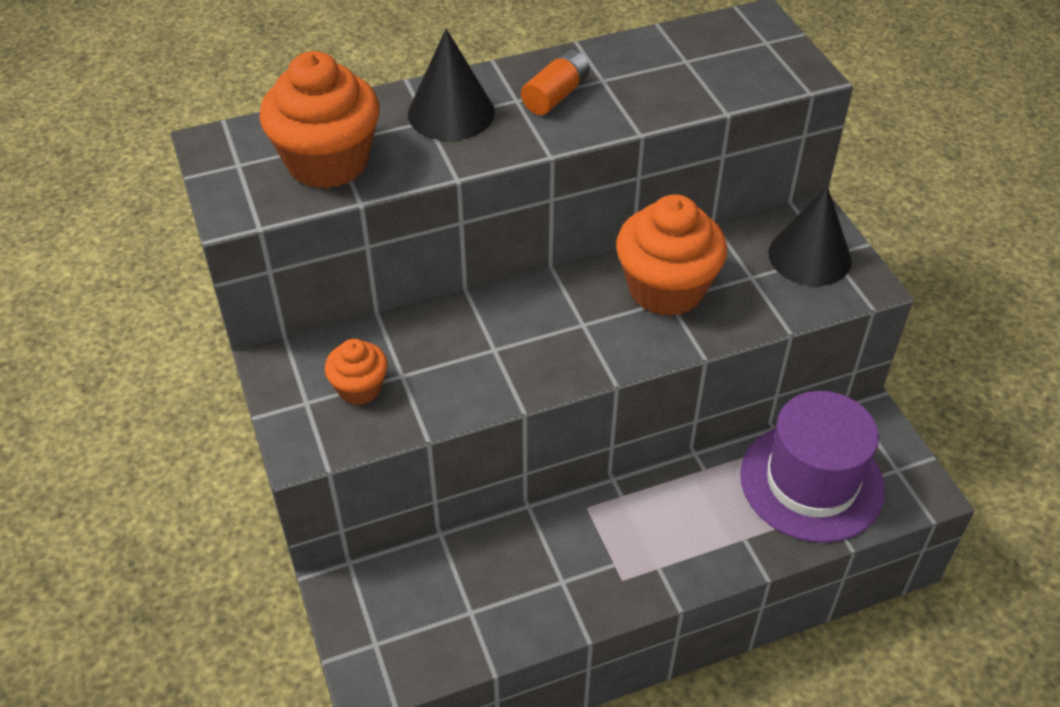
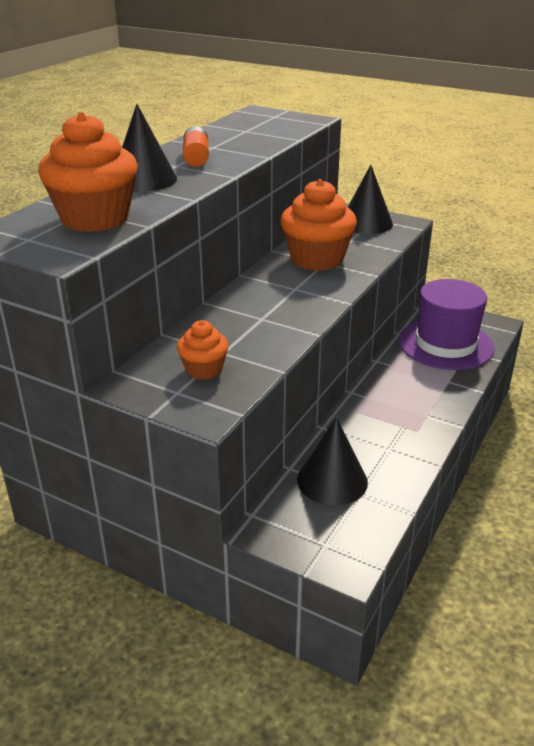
camera: 40 degrees left, 15 degrees down
(462, 578) = (332, 480): none -> black cone

